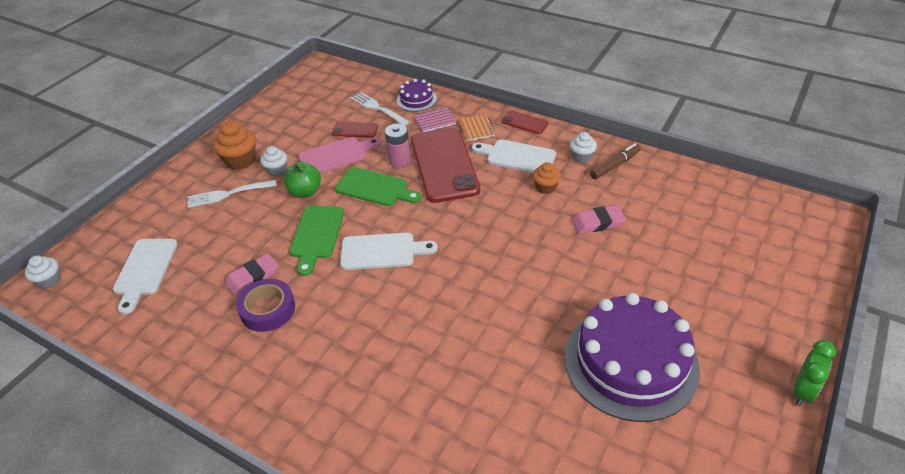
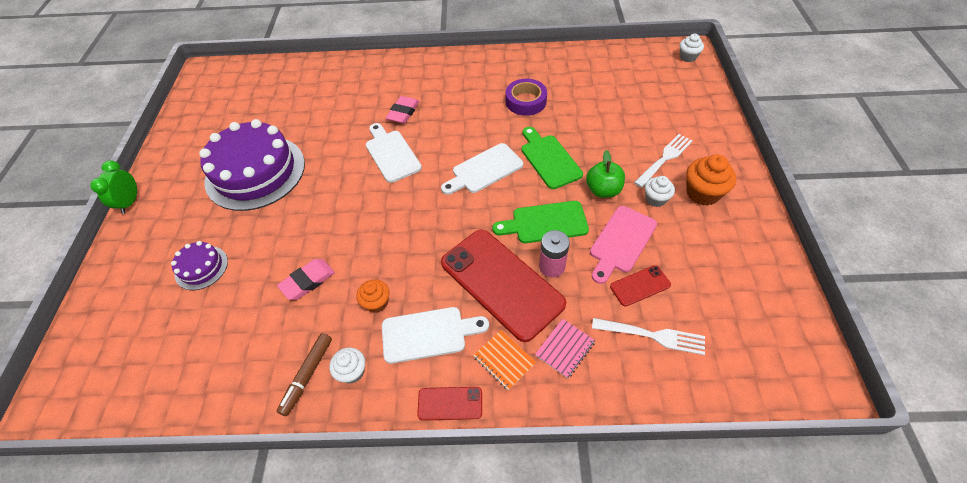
camera: 150 degrees right, 10 degrees up
(145, 270) = (638, 86): white cutting board -> white cutting board (391, 154)
(252, 277) = (560, 113): pink eraser -> pink eraser (403, 112)
(416, 100) = (621, 379): purple cake -> purple cake (201, 267)

